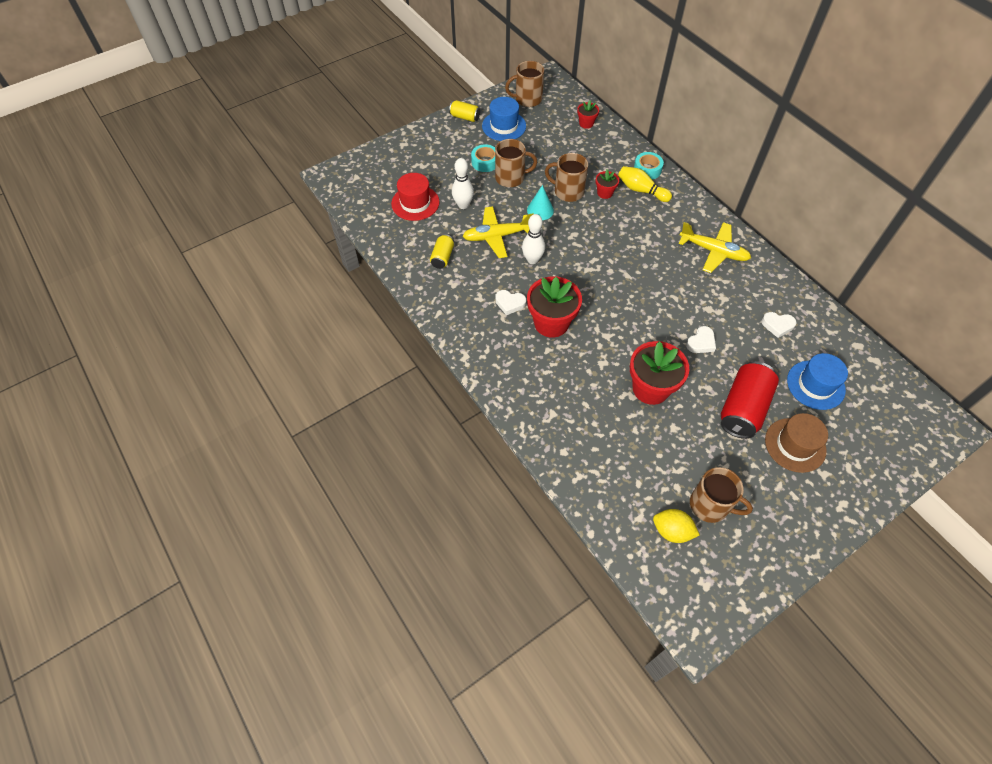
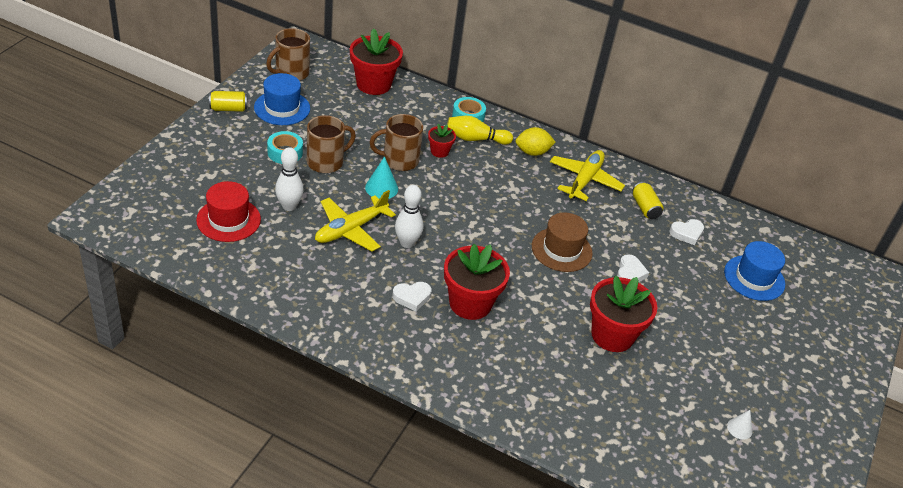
camera: 35 degrees left, 15 degrees down
(442, 257) = (301, 271): yellow can -> yellow can (645, 208)
(586, 123) = (373, 84): red flower pot -> red flower pot, size x2.00
(672, 531) = (722, 469): yellow lemon -> yellow lemon (532, 152)
(710, 505) = (739, 428): brown mug -> white cone
(714, 251) = (584, 180): yellow plane -> yellow plane turned 60 degrees counterclockwise
(743, 408) = (708, 323): red can -> none
(795, 445) = (773, 340): brown hat -> brown hat (561, 250)

